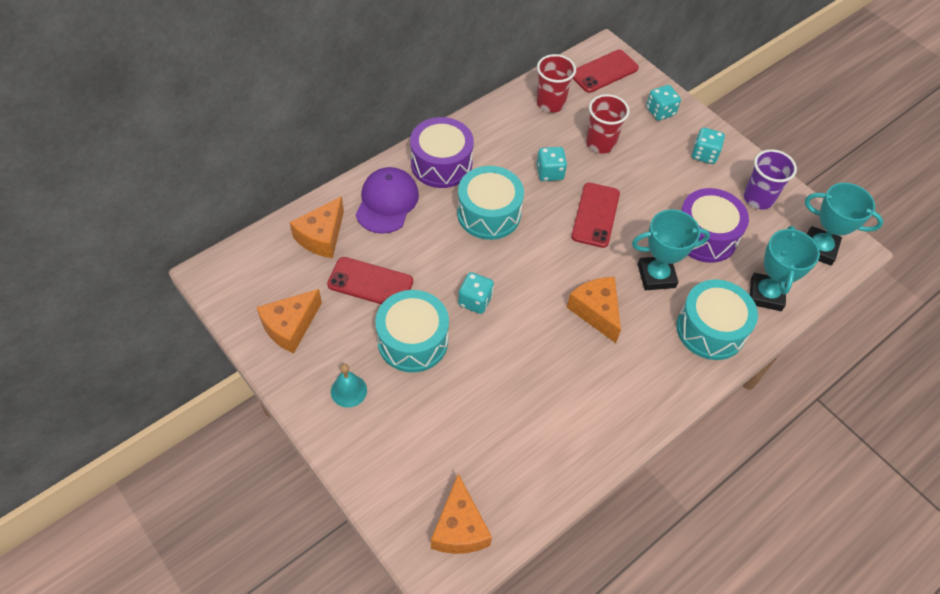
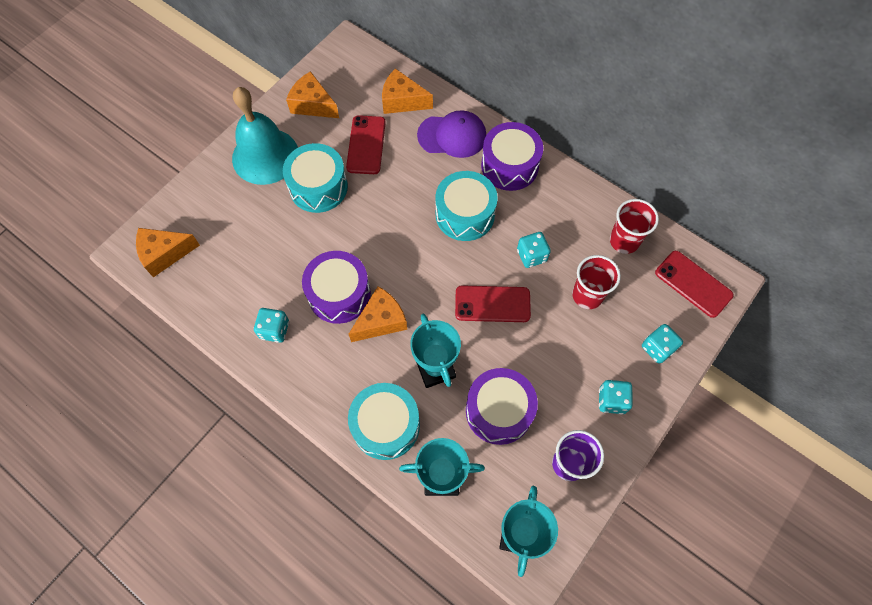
camera: 80 degrees right, 10 degrees up
(348, 391) = (265, 156): turquoise bell -> turquoise bell, size x2.36
(475, 301) = (368, 223): turquoise dice -> turquoise dice (274, 330)
(557, 344) = (339, 294): none -> purple drum

